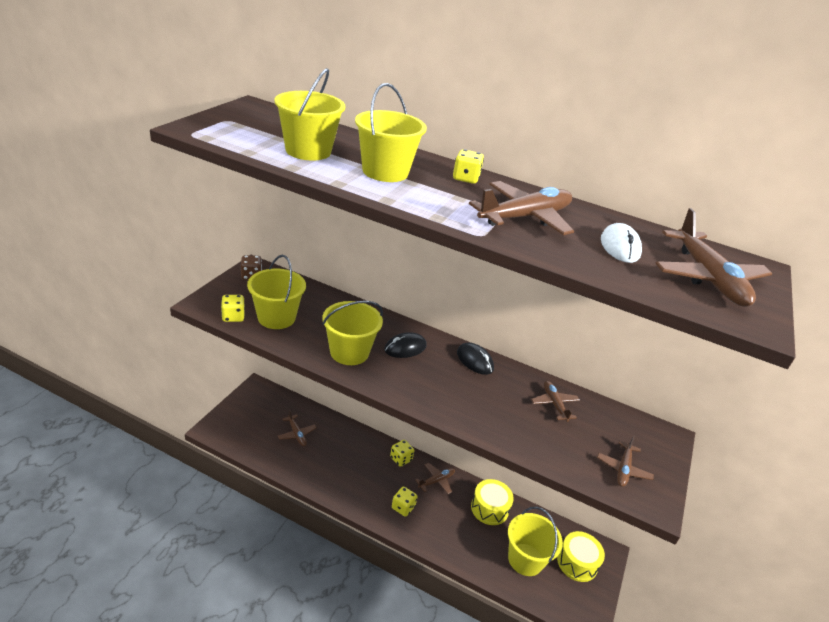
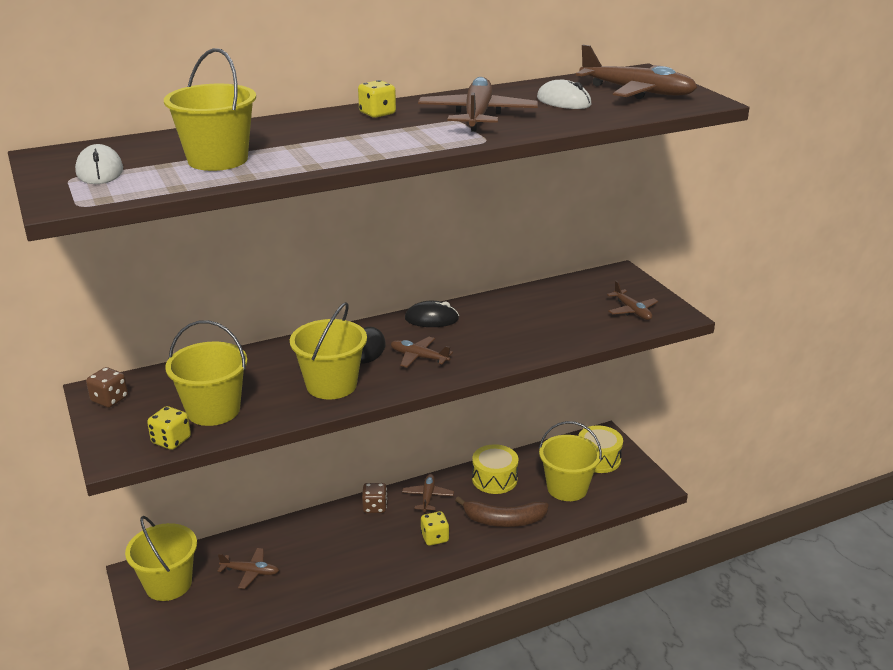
camera: 45 degrees left, 5 degrees down
(246, 124) = (99, 171): none -> white mouse
(385, 172) = (316, 140): yellow bucket -> yellow bucket (168, 584)
(401, 459) = (375, 507): yellow dice -> brown dice
(455, 538) = (504, 520): none -> brown banana
(554, 404) = (531, 305): brown plane -> brown plane (419, 357)

